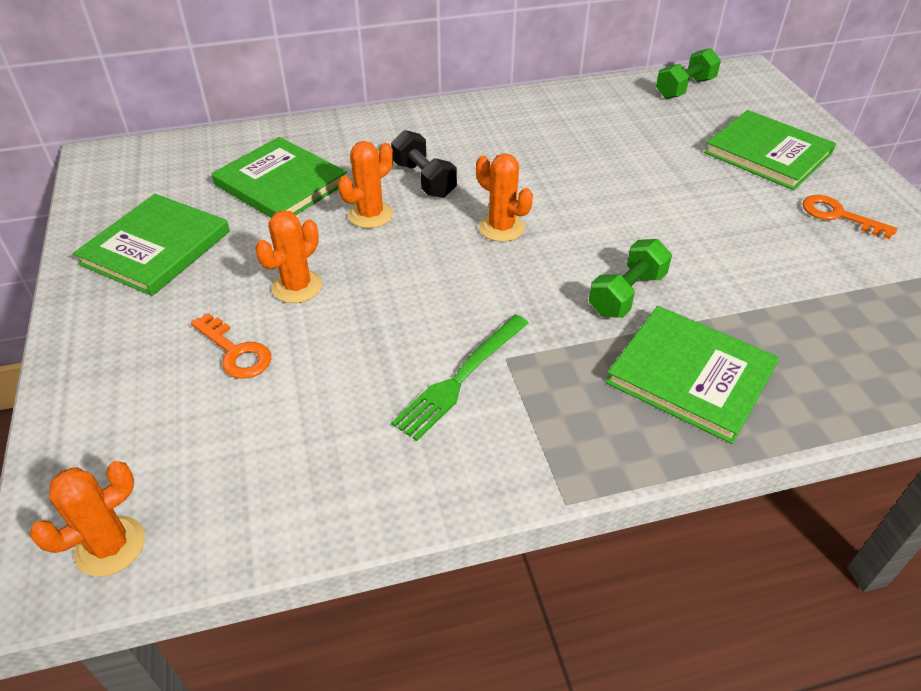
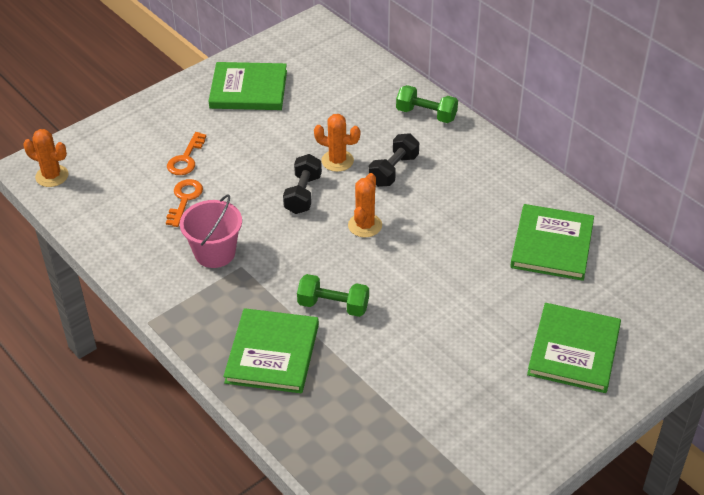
camera: 65 degrees right, 0 degrees up
(281, 183) = (342, 109): green book -> green book (552, 245)
(297, 287) = (250, 159): orange cactus -> none
(407, 260) = (303, 194): none -> black dumbbell
(461, 378) = (215, 253): green fork -> pink bucket
(685, 88) = (645, 276): green dumbbell -> green dumbbell (426, 114)
(838, 215) = (509, 408): orange key -> orange key (184, 199)

